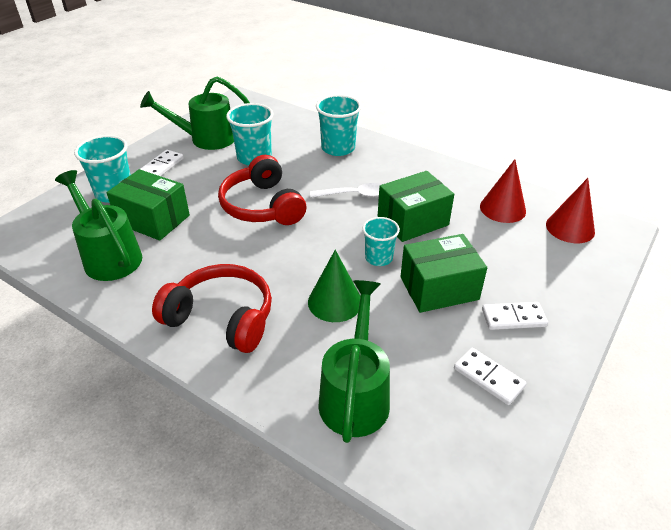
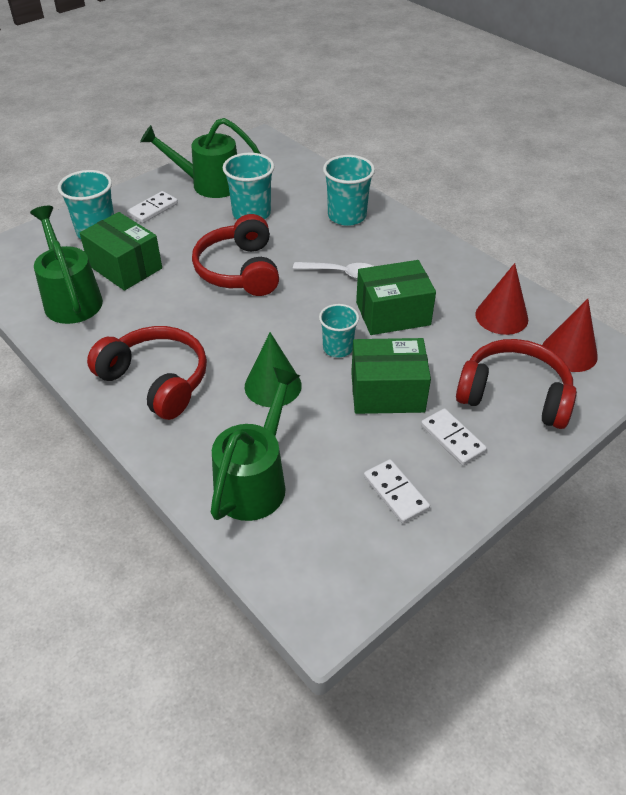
camera: 15 degrees right, 5 degrees up
(513, 318) = (452, 438): white domino -> white domino turned 45 degrees clockwise
(545, 271) = (514, 395): none -> red headphones

